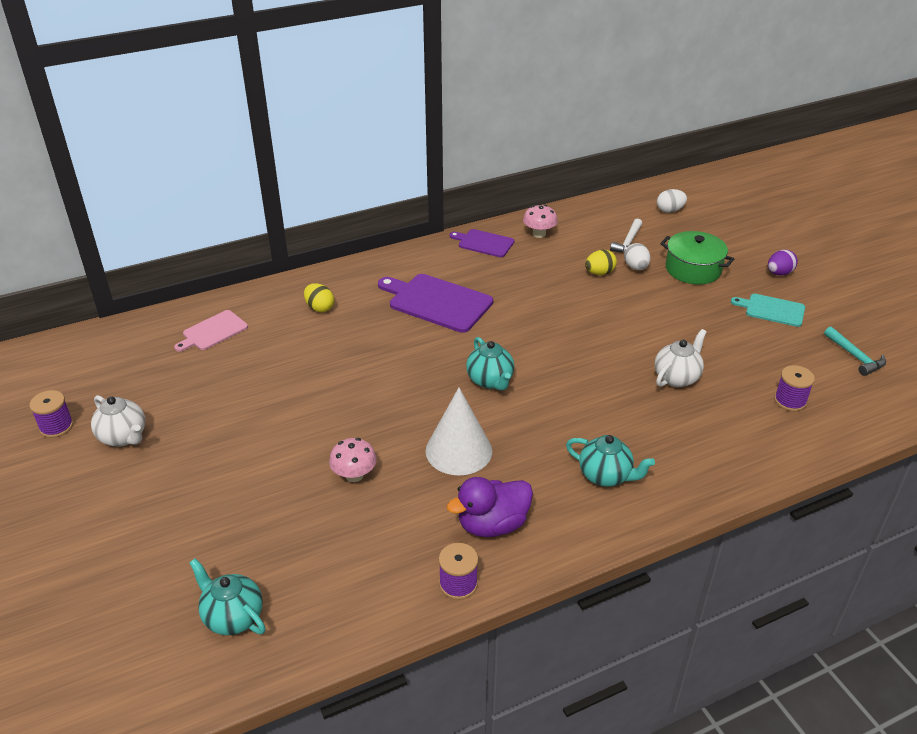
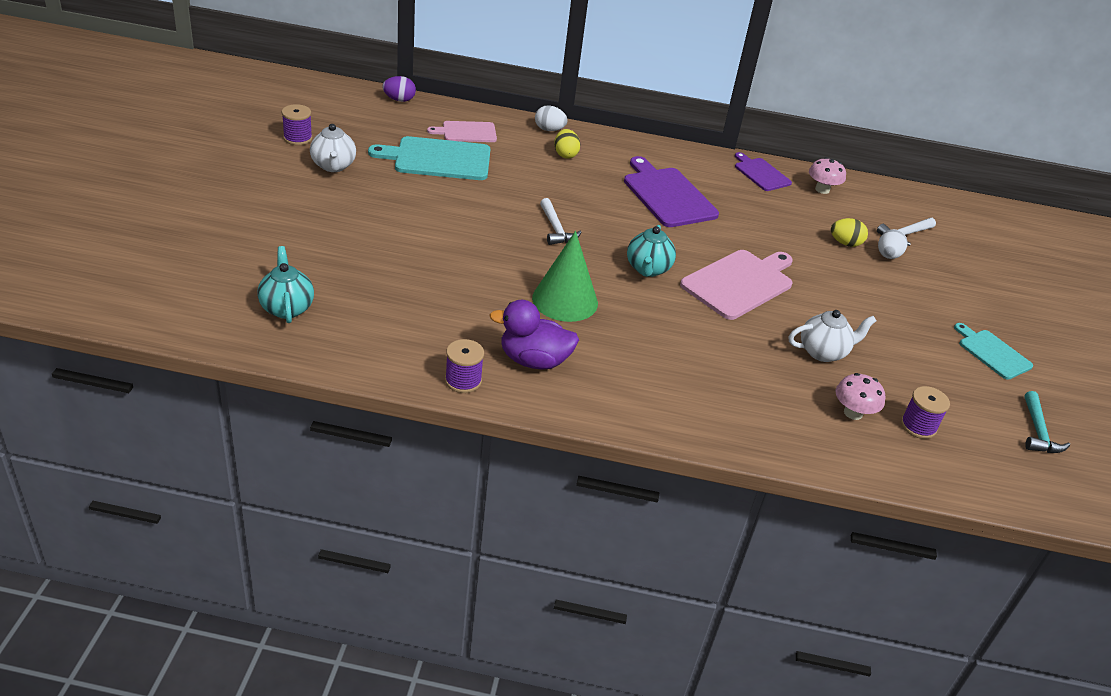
camera: 30 degrees right, 0 degrees up
(215, 373) = (438, 159): none -> turquoise cutting board
(354, 475) = (466, 273): pink mushroom -> pink mushroom (853, 413)
(383, 386) = (556, 229): none -> white hammer
(458, 450) = (565, 300): white cone -> green cone
(565, 352) = (739, 283): none -> pink cutting board
(605, 476) = (668, 382): turquoise teapot -> none
(670, 210) = (981, 230): white egg -> white egg (549, 130)
(693, 269) = (946, 284): green pot -> none
(779, 273) = (1039, 330): purple egg -> purple egg (399, 100)

